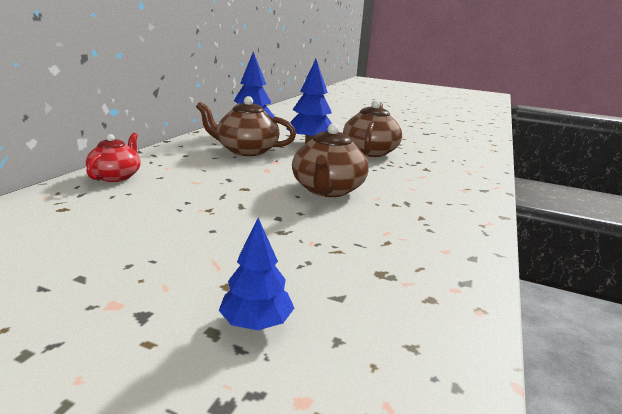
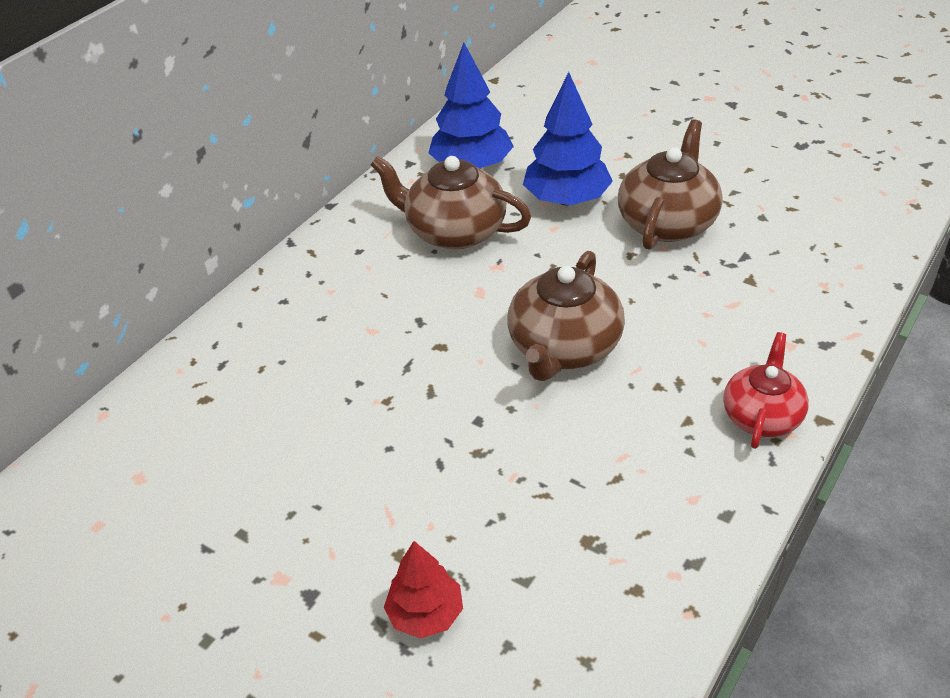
camera: 15 degrees right, 20 degrees up
(116, 176) = (263, 317): red teapot -> red teapot (762, 416)
(256, 322) = (426, 614): blue tree -> red tree

